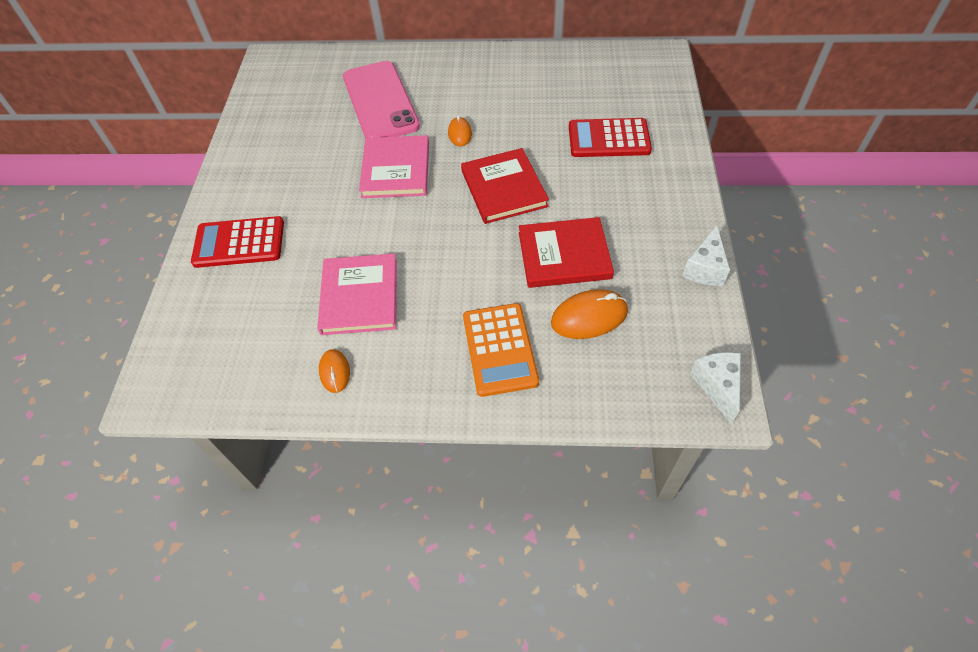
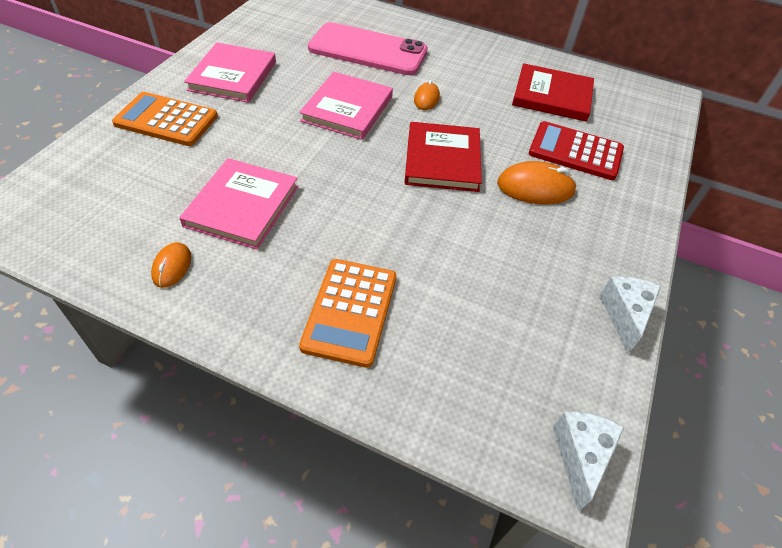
camera: 15 degrees right, 5 degrees down
(239, 243) = (166, 120): red calculator -> orange calculator
(271, 175) = (233, 76): none -> pink book
(380, 102) = (368, 50): pink phone -> pink phone turned 75 degrees counterclockwise
(564, 255) = (471, 244): red book -> red book (552, 96)
(589, 317) = (465, 316): orange mouse -> orange mouse (535, 187)
(705, 268) = (624, 315): white cheese -> white cheese turned 150 degrees clockwise

